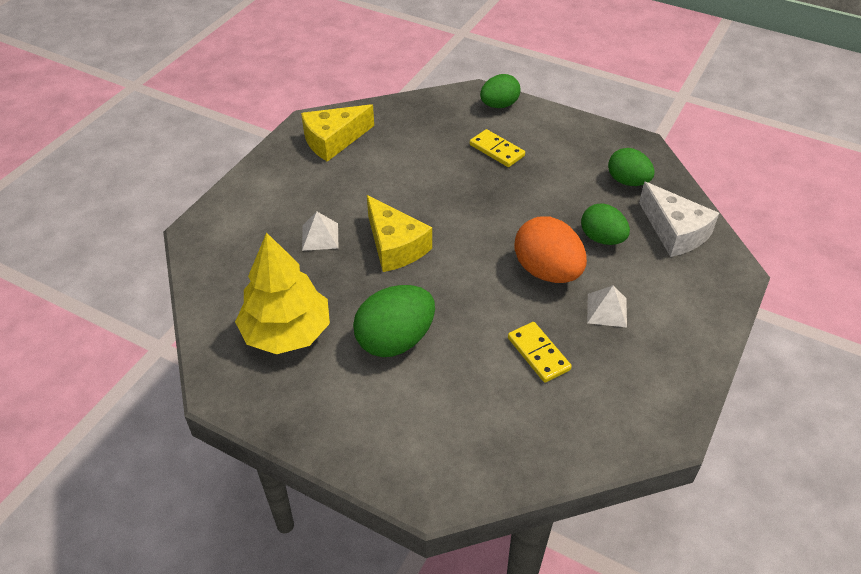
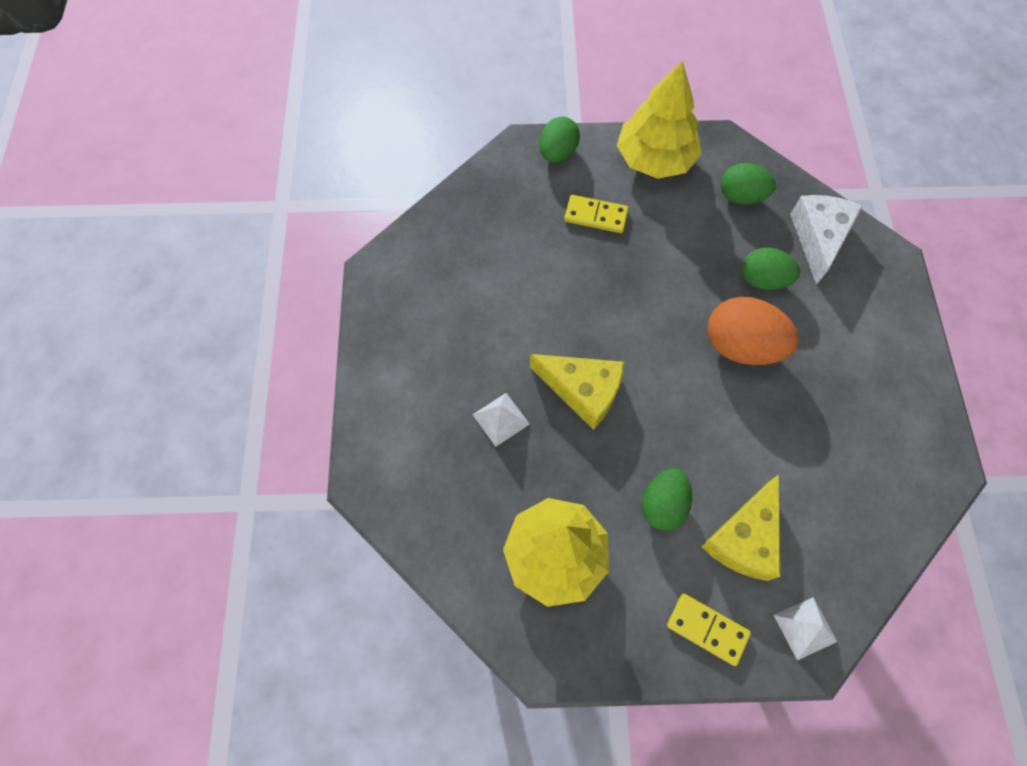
camera: 30 degrees left, 20 degrees up
(333, 140) = (421, 284): yellow cheese -> yellow cheese (744, 538)
(395, 340) = (662, 504): green egg -> green egg, size x0.66
(538, 353) = (795, 446): yellow domino -> yellow domino (707, 629)
(574, 135) = (655, 159): none -> yellow tree
(607, 310) = (819, 363): white pyramid -> white pyramid (805, 628)
(674, 232) = (818, 238): white cheese -> white cheese turned 105 degrees counterclockwise

